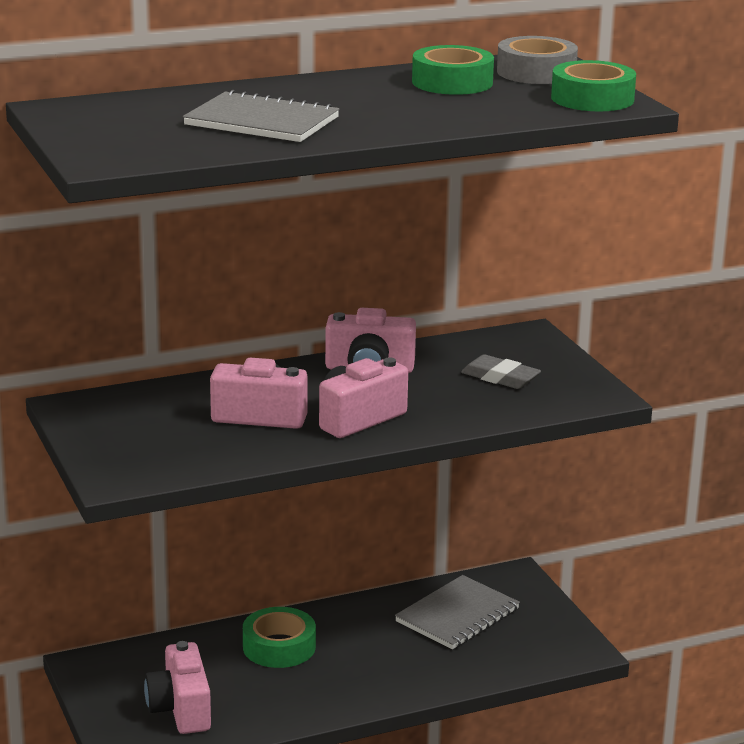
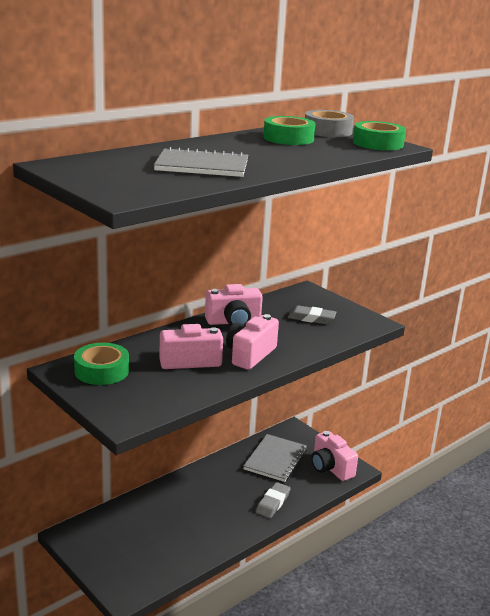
camera: 20 degrees left, 0 degrees up
(180, 709) = (145, 554): pink camera -> pink camera (330, 468)
(279, 647) = (184, 499): green tape -> green tape (101, 371)
(415, 675) = (273, 503): none -> grey eraser

